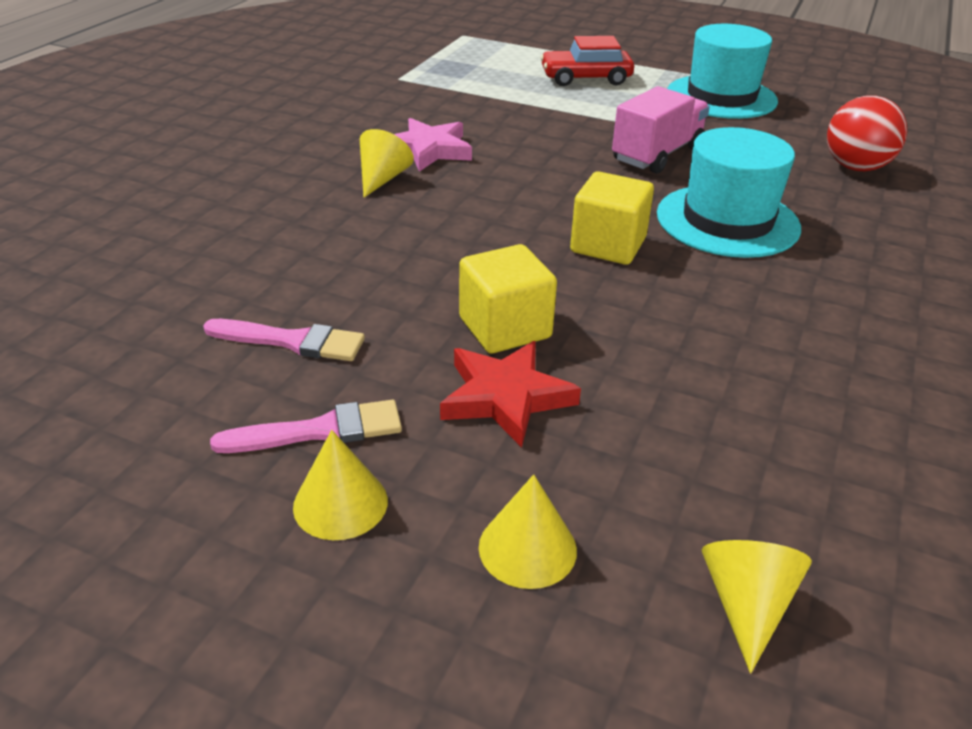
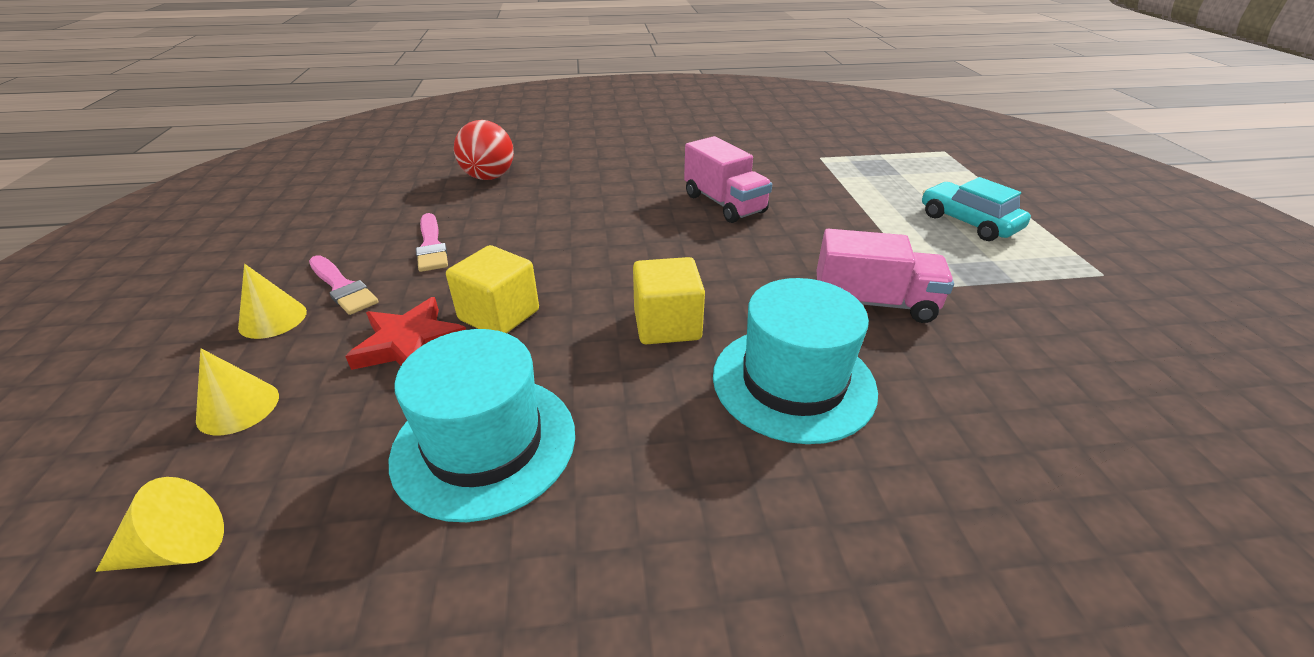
camera: 60 degrees right, 0 degrees up
(382, 179) = (659, 203): yellow cone -> none
(428, 150) = (724, 204): pink star -> pink truck
(585, 78) = (968, 222): red car -> turquoise car
(721, 97) = (1078, 305): turquoise hat -> turquoise hat (484, 444)
(855, 167) = (1070, 456): red ball -> red ball (489, 177)

